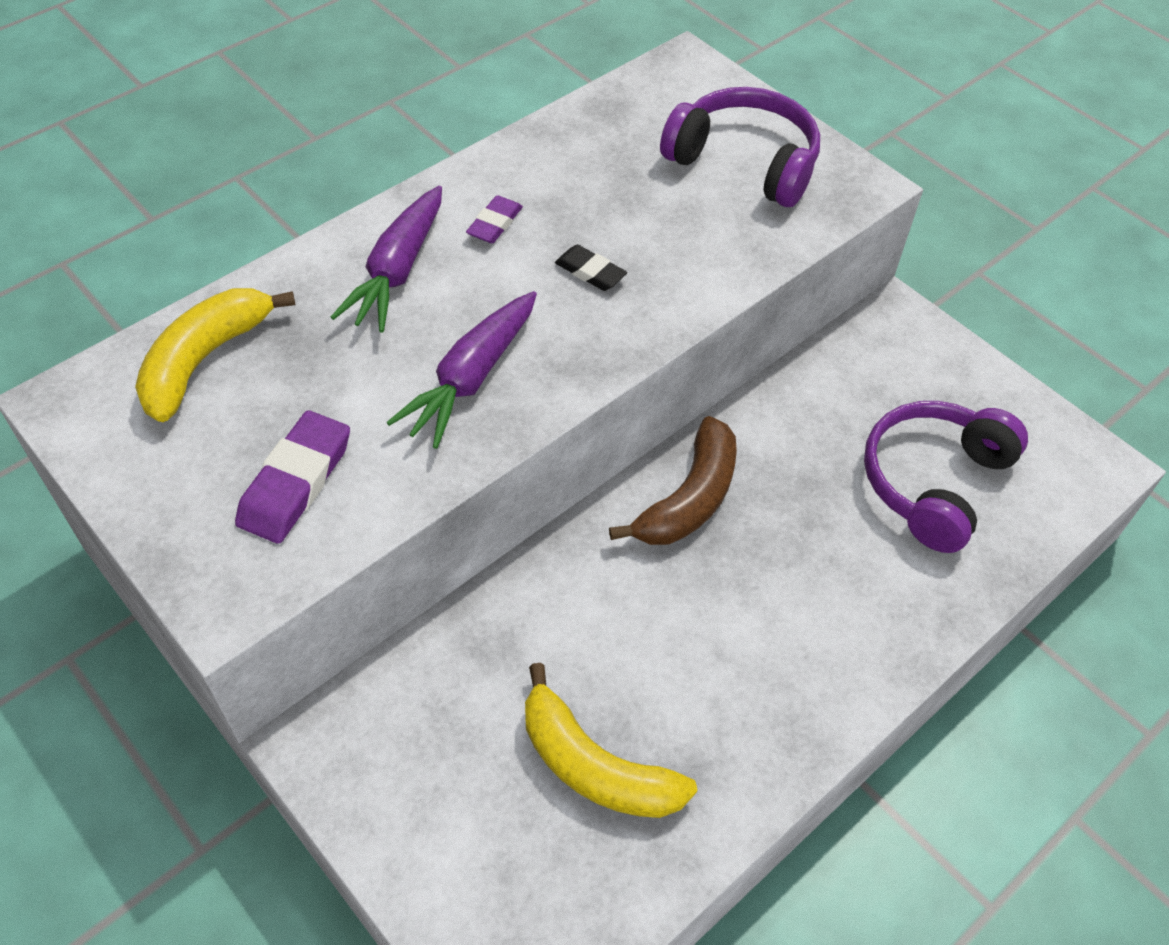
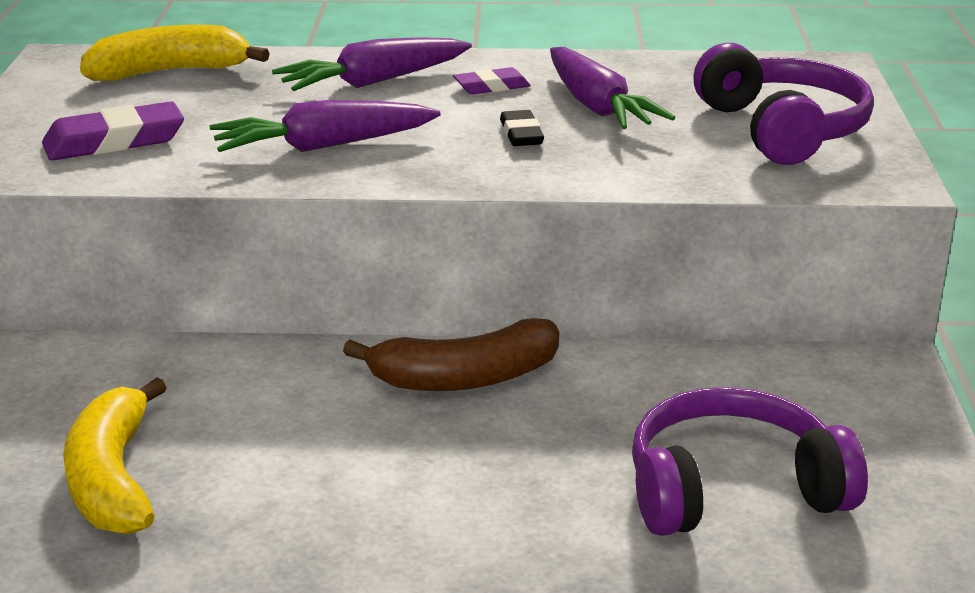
camera: 45 degrees right, 25 degrees down
(600, 205) = (598, 107): none -> purple carrot

